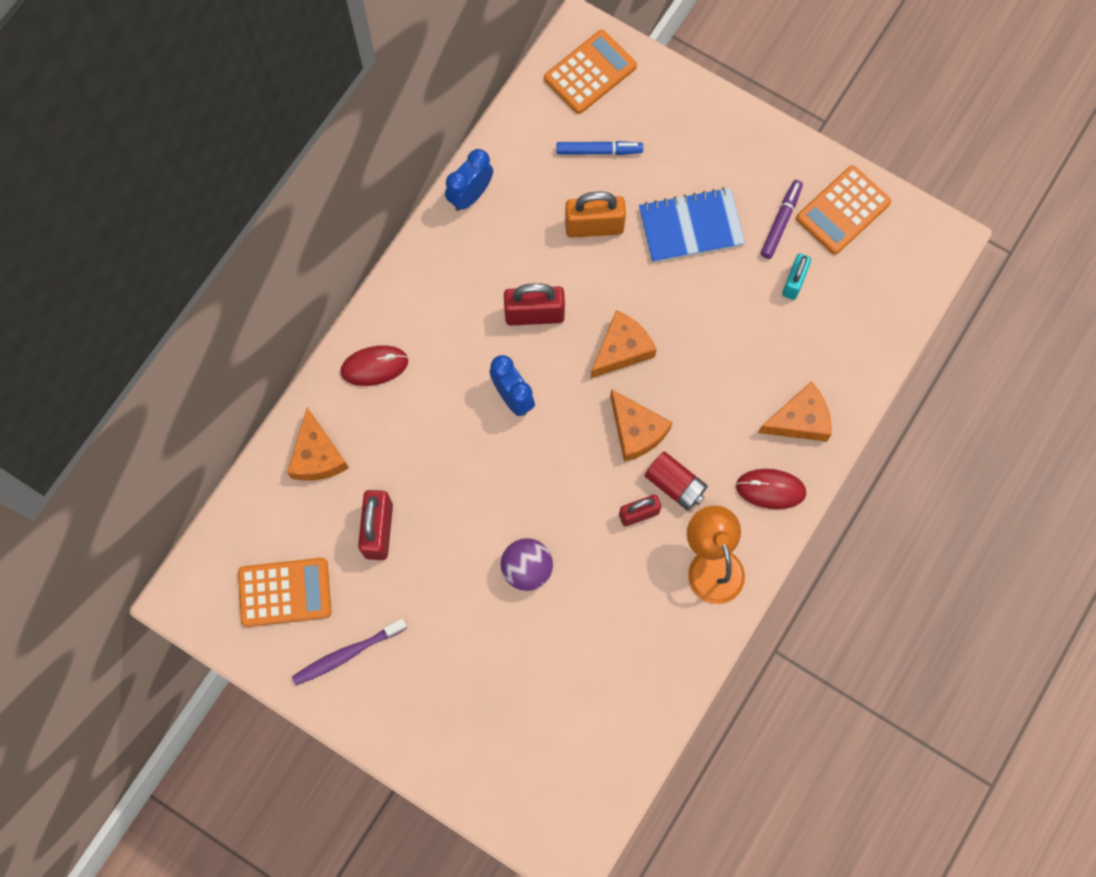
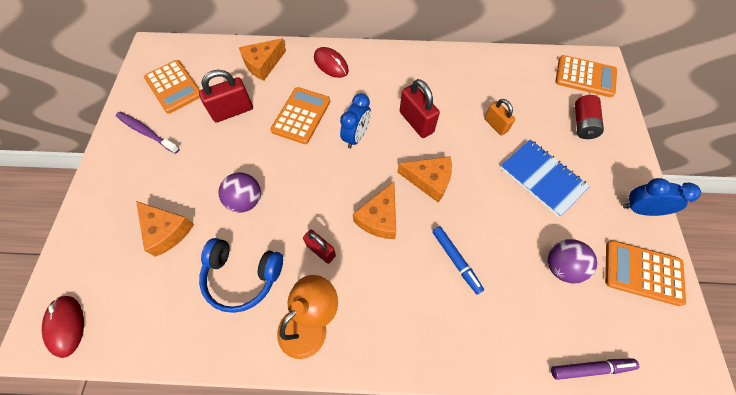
camera: 60 degrees right, 10 degrees down
(439, 447) = (301, 115): none -> orange calculator
(470, 195) = (462, 58): blue clock -> blue clock (639, 209)
(594, 227) = (495, 125): orange padlock -> orange padlock, size x0.65
(599, 151) = (543, 104): blue marker -> blue marker (456, 260)
(621, 611) = (242, 276): none -> blue headphones
(675, 485) = (356, 264): red battery -> red battery (582, 124)
(770, 489) = (393, 337): red mouse -> red mouse (66, 326)
(781, 222) = (595, 233): purple marker -> purple marker (591, 368)
(794, 282) = (561, 266): turquoise padlock -> purple ball
(799, 420) = (462, 330): orange cheese -> orange cheese (166, 230)

